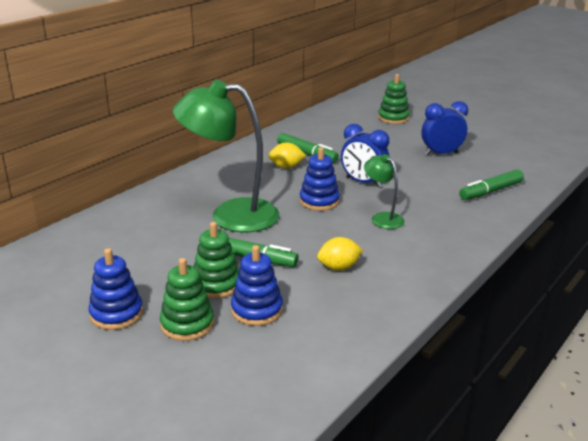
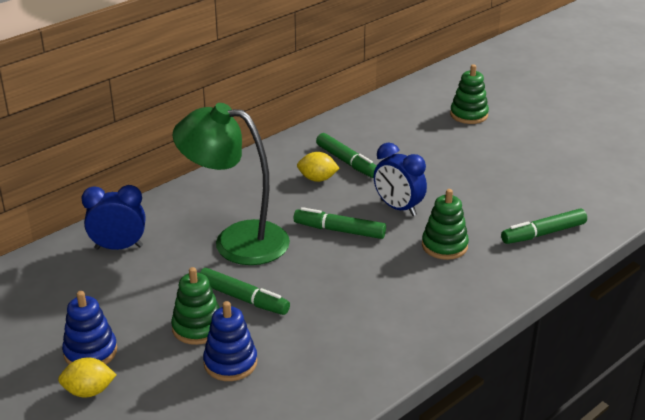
camera: 10 degrees right, 5 degrees up
(187, 324) = (157, 371): green stacking toy -> green stacking toy (444, 246)
(319, 201) = (339, 230): blue stacking toy -> green marker
(339, 267) = (332, 320): yellow lemon -> yellow lemon (89, 391)
(382, 218) = (402, 259): green lamp -> none
(441, 154) = (506, 174): blue clock -> blue clock (118, 247)

